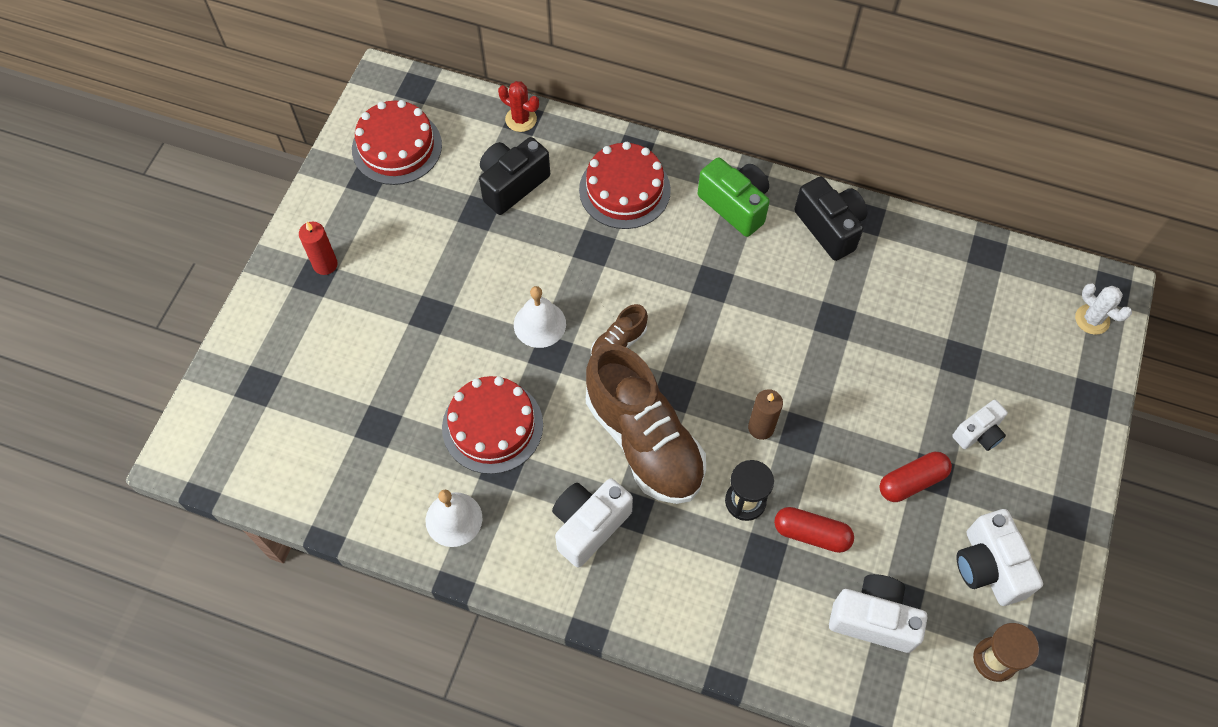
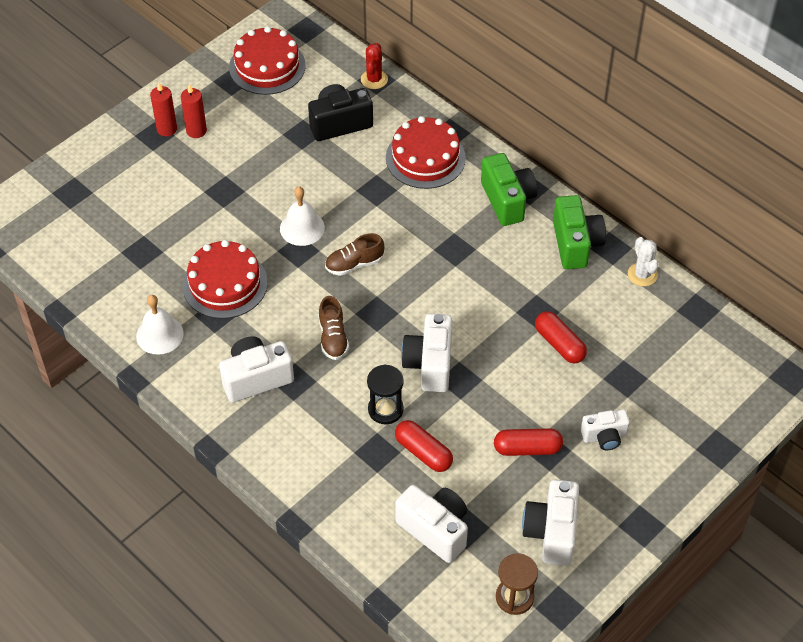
camera: 25 degrees right, 10 degrees down
(360, 254) = (196, 131): none -> red candle
(521, 119) = (374, 79): red cactus -> red cactus turned 45 degrees clockwise
(644, 440) = (333, 338): brown shoe -> brown shoe, size x0.45
(761, 428) = (429, 364): brown candle -> white camera
(829, 227) = (575, 244): black camera -> green camera
(877, 348) = (559, 344): none -> red capsule
(1092, 319) = (757, 392): white cactus -> white cactus (642, 274)

